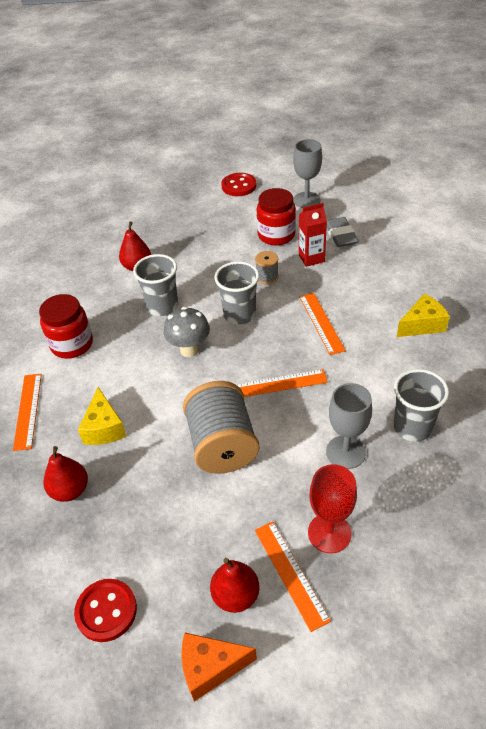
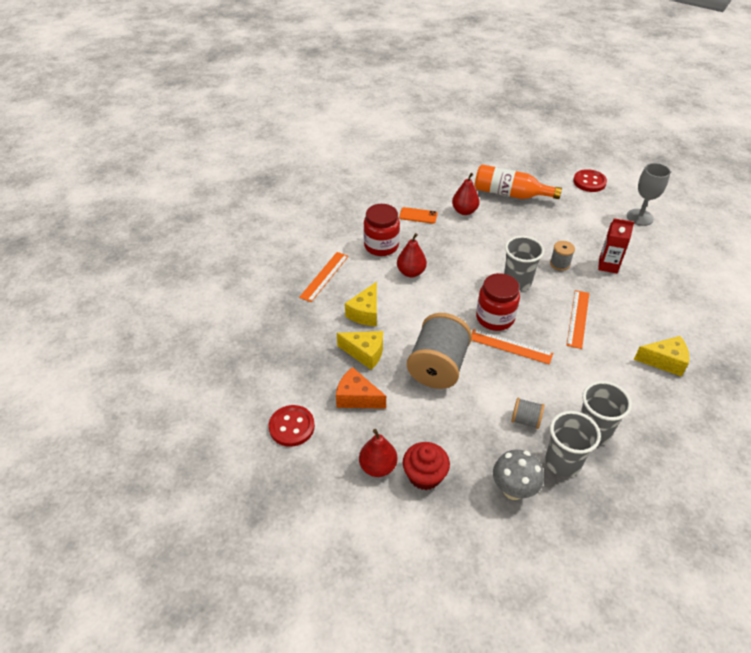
camera: 30 degrees right, 0 degrees up
(70, 490) = (318, 341): red pear -> red pear (411, 272)
(91, 293) = (418, 215): none -> orange phone
(134, 474) = (365, 353): none -> yellow cheese
(162, 306) = (463, 249): grey cup -> grey cup (562, 462)
(171, 229) = (510, 194): none -> orange bottle
(189, 350) = (461, 289): grey mushroom -> grey mushroom (513, 490)
(210, 668) = (331, 499): orange cheese -> orange cheese (357, 398)
(276, 235) = (592, 234): red jar -> red jar (495, 318)
(291, 573) = (424, 475): orange ruler -> red cupcake
(329, 533) = (471, 466): red goblet -> none
(340, 235) = (648, 258): grey eraser -> none
(345, 452) = (525, 420): grey goblet -> grey spool

